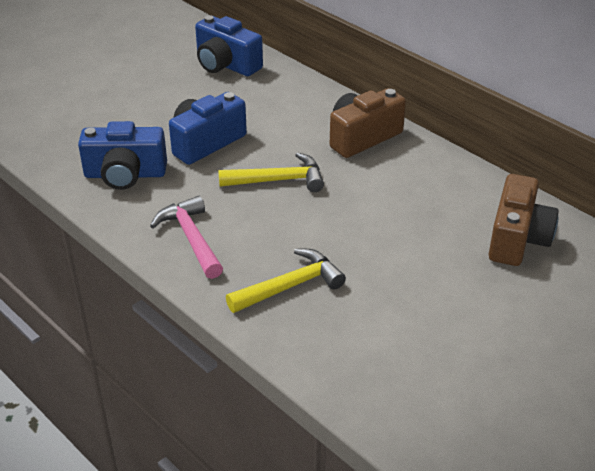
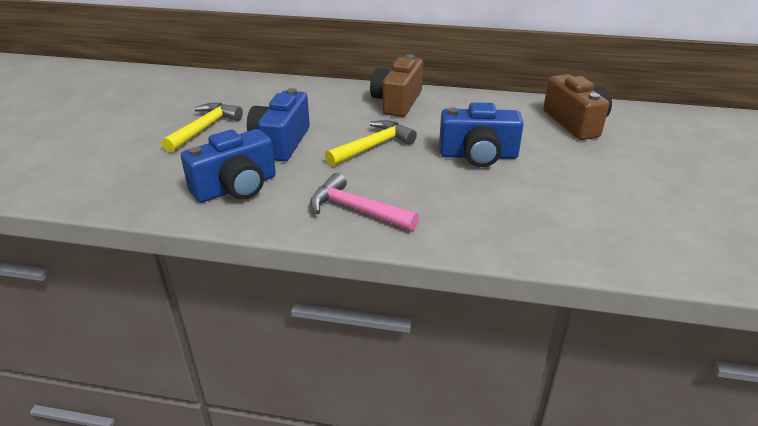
camera: 35 degrees left, 5 degrees down
(226, 65) = (232, 90): blue camera -> blue camera (478, 155)
(290, 286) = (478, 209): yellow hammer -> yellow hammer (204, 128)

